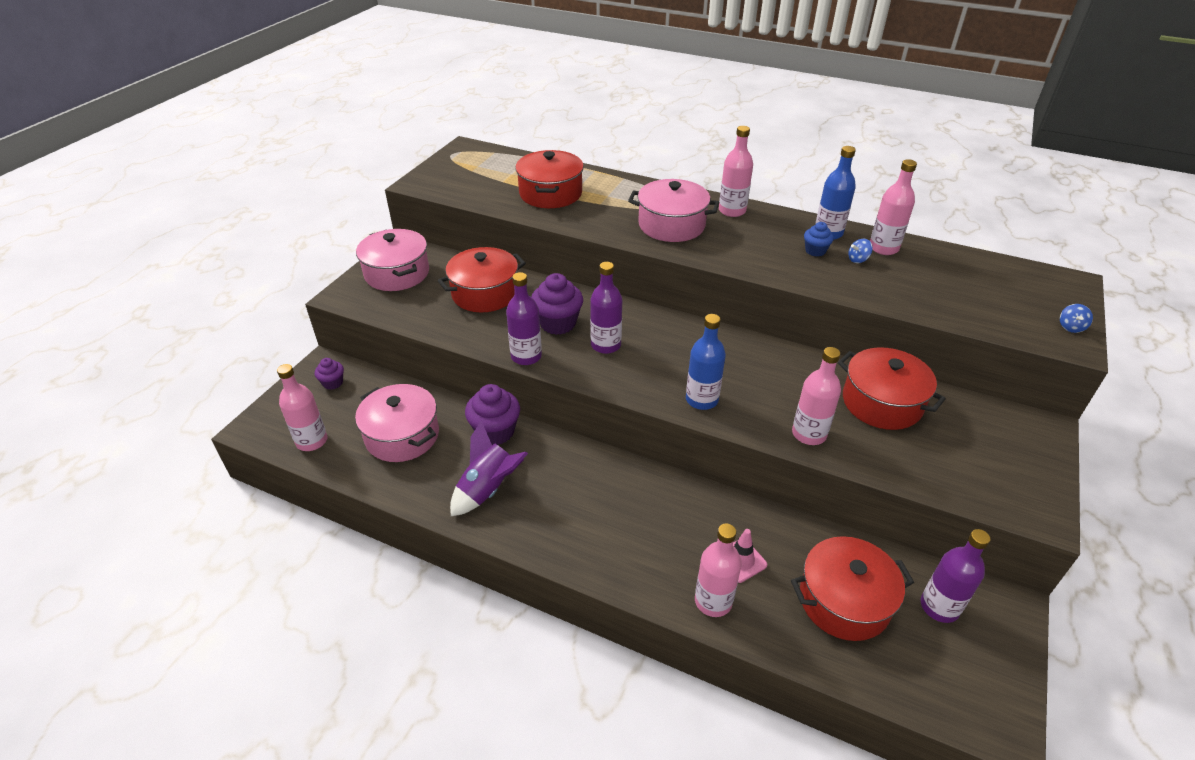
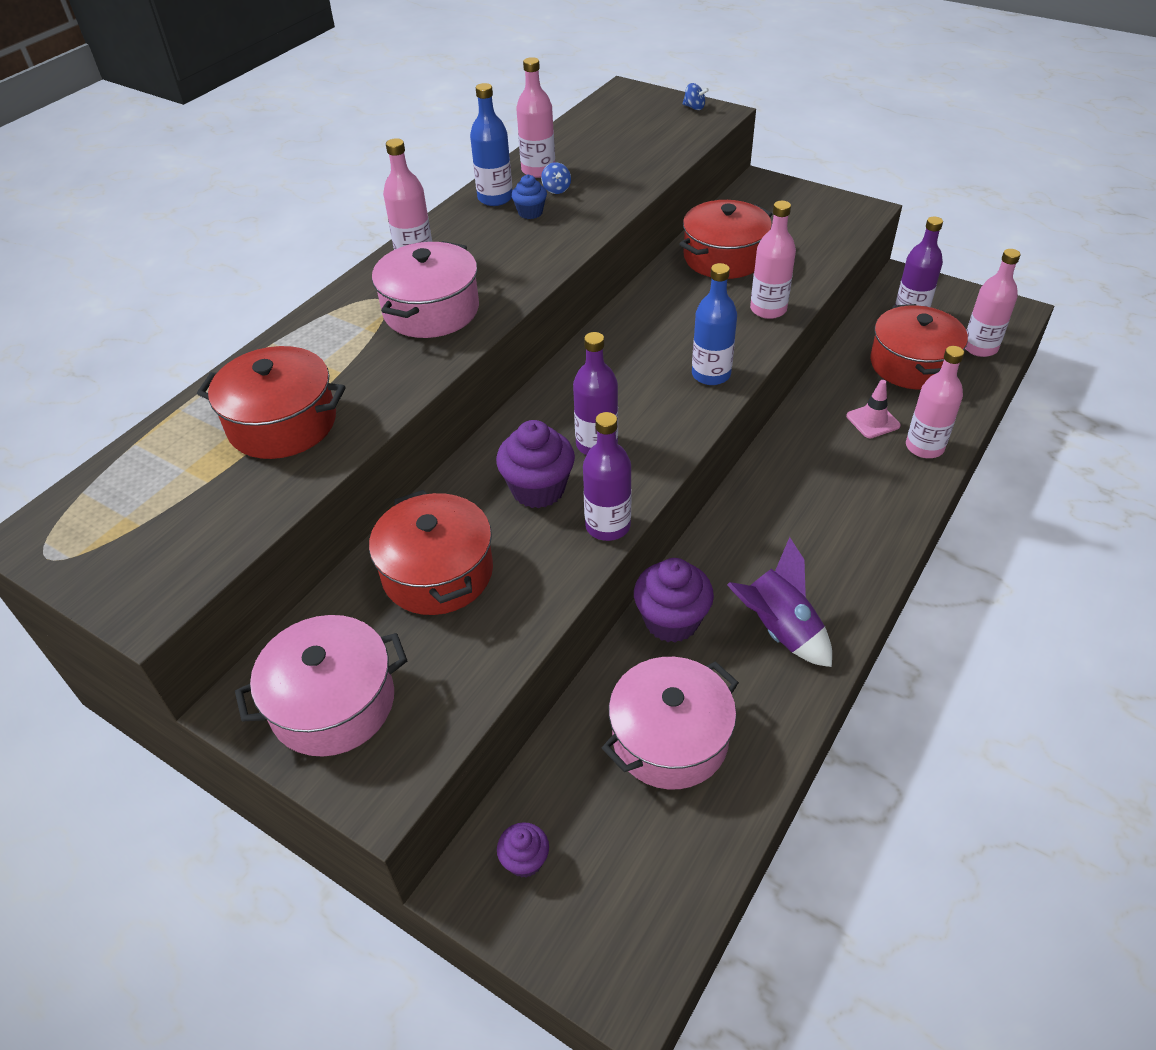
camera: 80 degrees left, 5 degrees up
(312, 441) = (671, 876): pink bottle -> pink bottle (980, 347)

